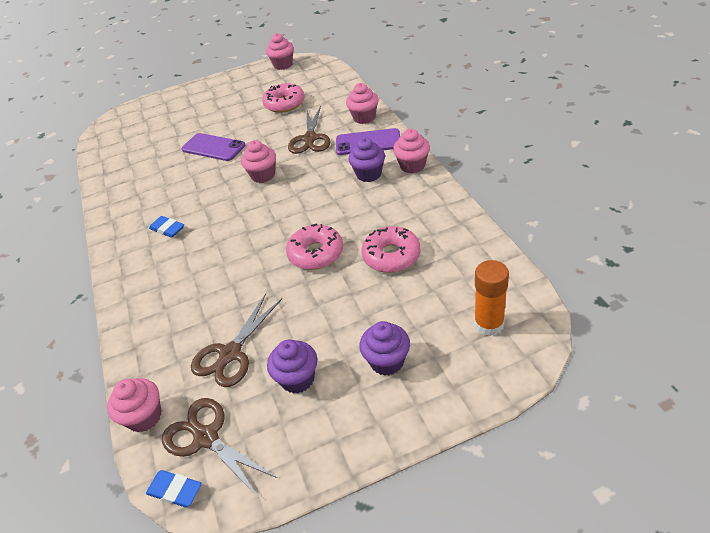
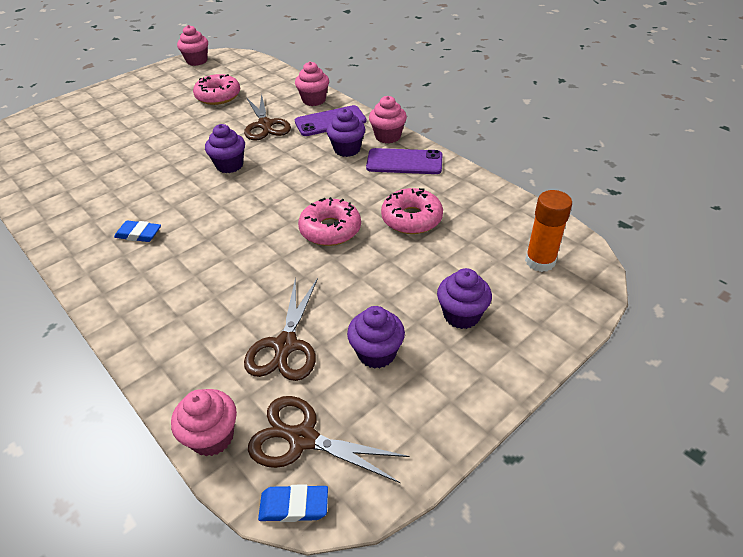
camera: 25 degrees left, 0 degrees up
(213, 147) = (154, 146): purple phone -> purple phone (404, 162)
(263, 175) = (229, 165): pink cupcake -> purple cupcake

